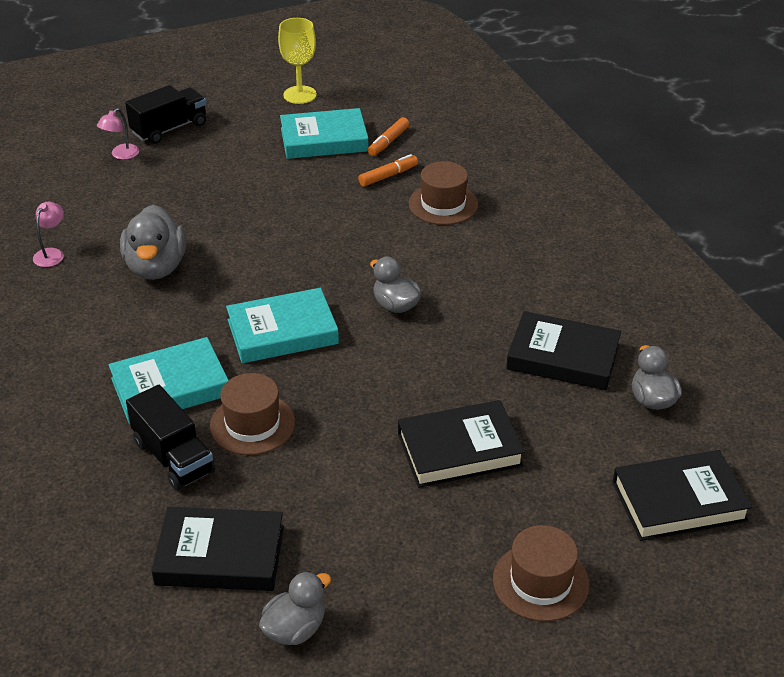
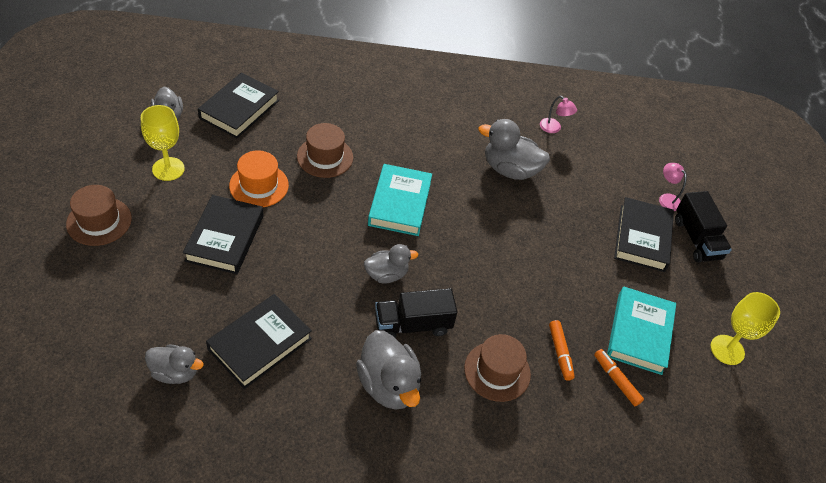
camera: 110 degrees right, 10 degrees up
(170, 387) = (384, 136): turquoise book -> none
(173, 457) = (324, 117): black truck -> black truck (412, 325)
(352, 461) = (259, 185): none -> orange hat
(397, 566) = (168, 169): none -> yellow goblet
(521, 259) = (388, 385): none -> grey duck
(679, 501) = (83, 325): black book -> black book (642, 238)

